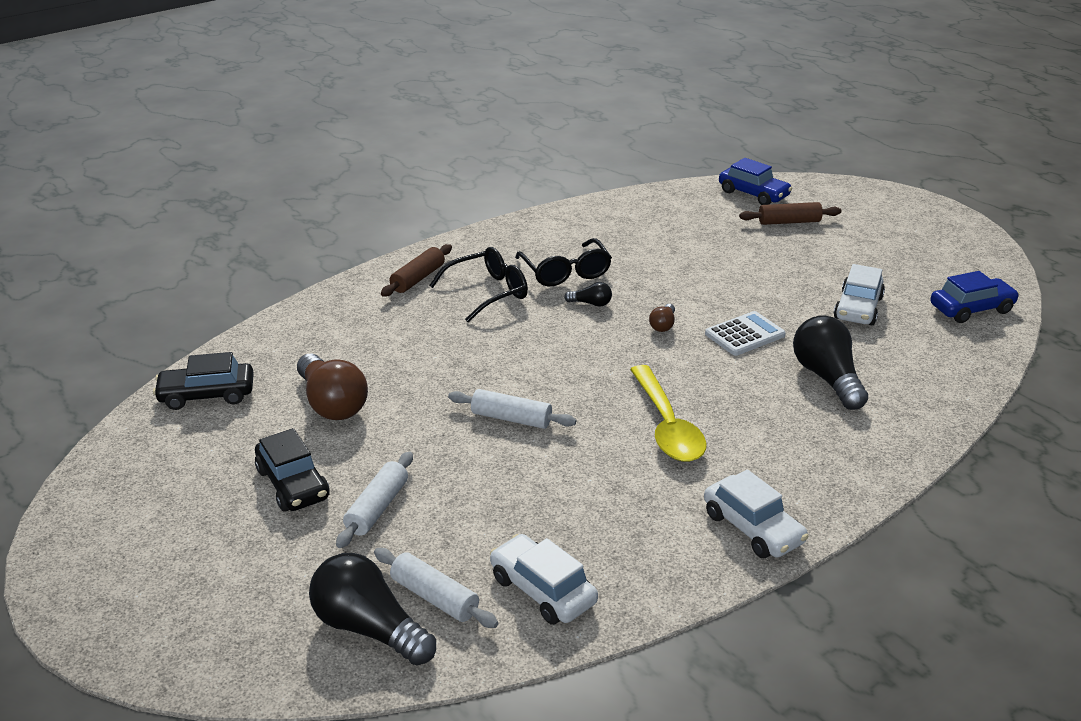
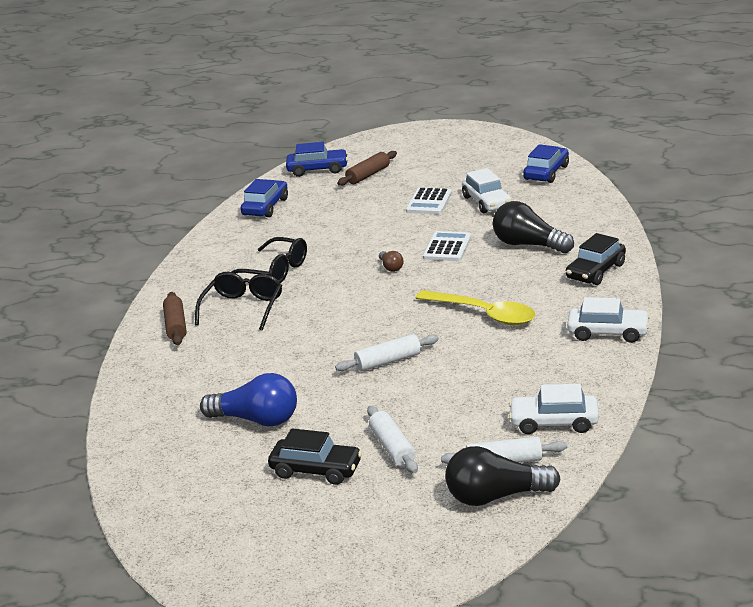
camera: 40 degrees left, 5 degrees down
(207, 395) = (155, 467): black car -> black car (595, 271)
(332, 403) = (256, 420): brown light bulb -> blue light bulb
(591, 303) = (324, 279): black light bulb -> none
(654, 208) = (265, 207): none -> blue car
(802, 278) = (429, 202): none -> white calculator

